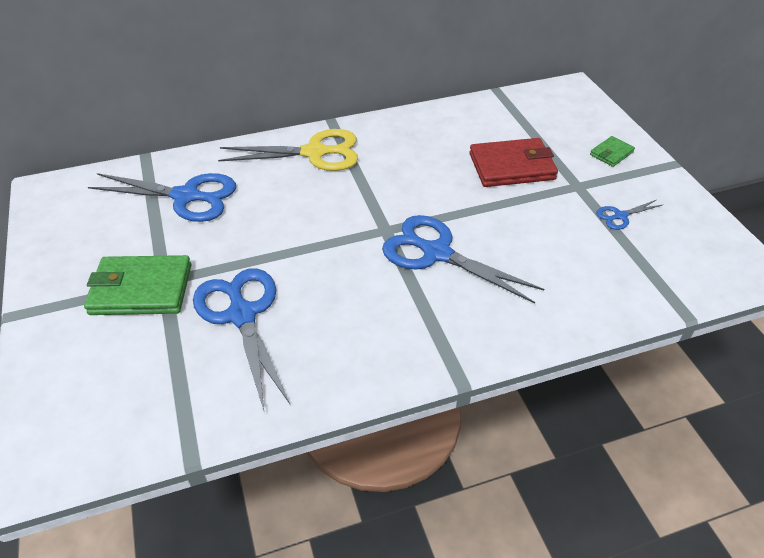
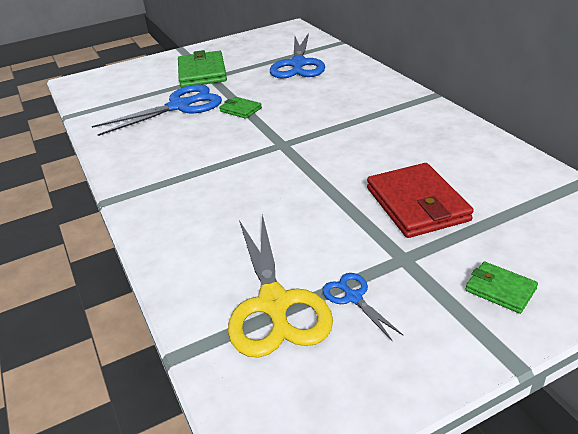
camera: 85 degrees right, 10 degrees down
(286, 256) = (240, 110): none -> green wallet
(314, 153) = (378, 96): yellow scissors -> yellow scissors (274, 304)
(437, 253) = (256, 173): blue scissors -> none

